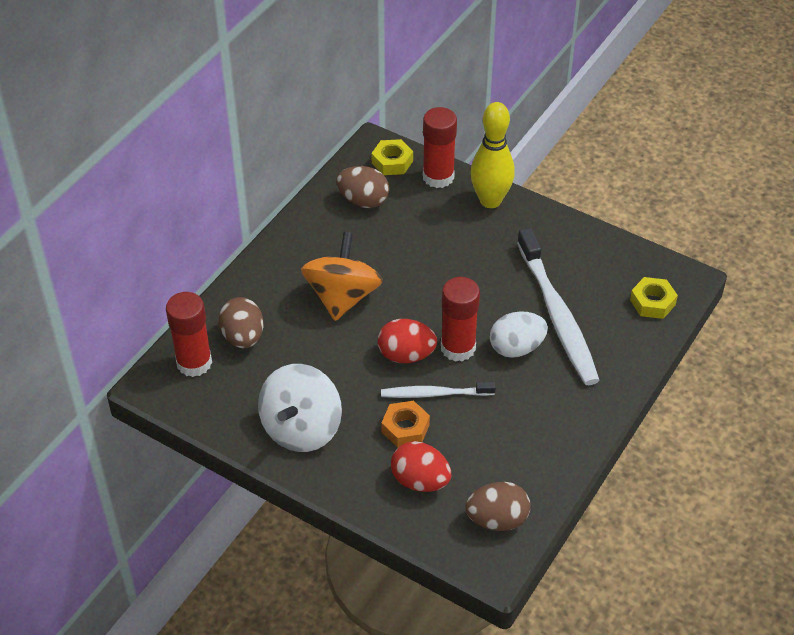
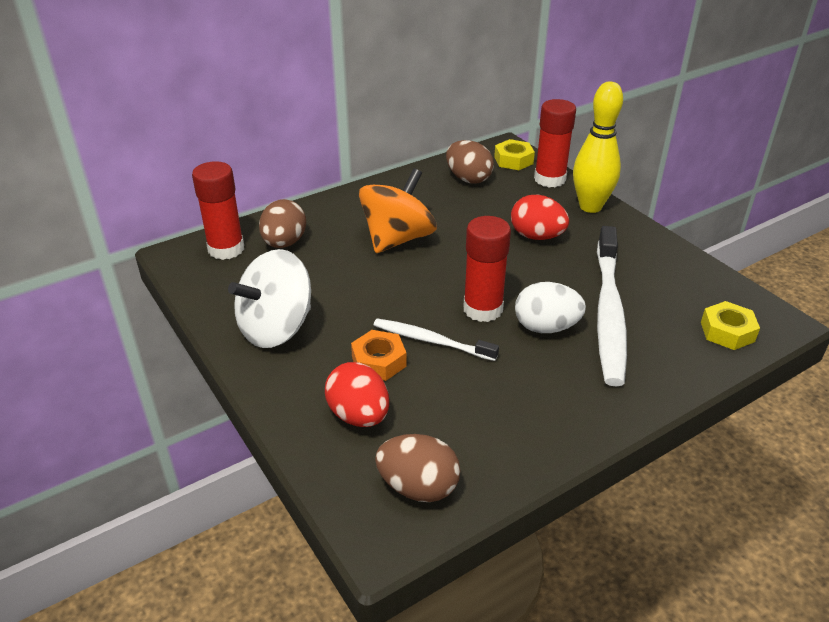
camera: 25 degrees right, 10 degrees down
(406, 355) = (425, 300): red egg -> red egg (537, 236)

